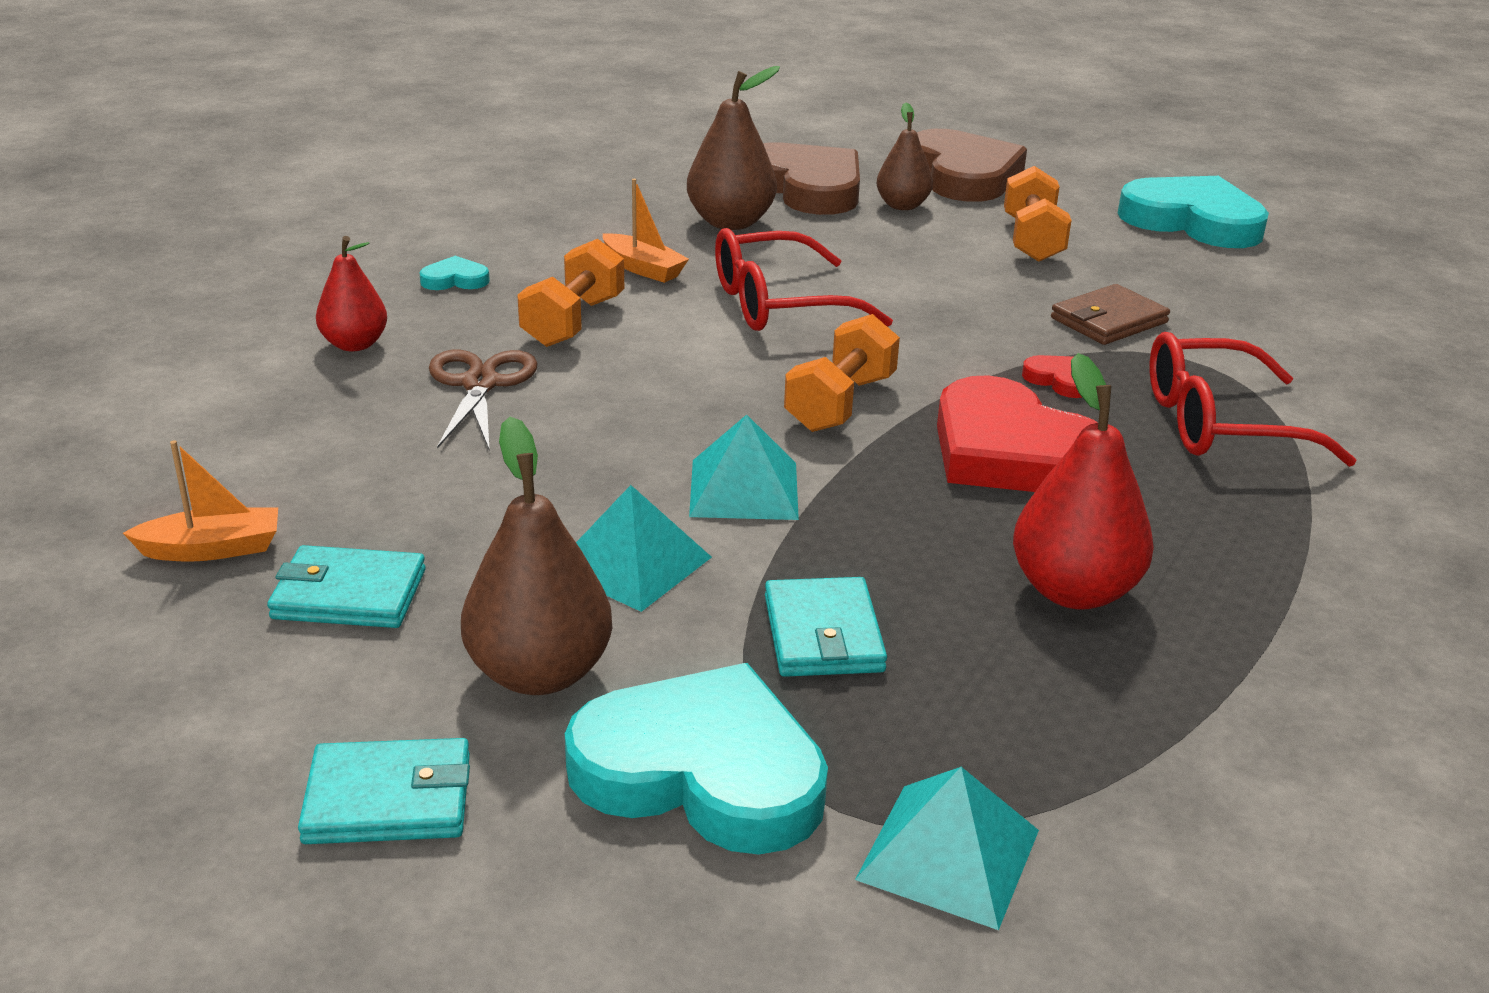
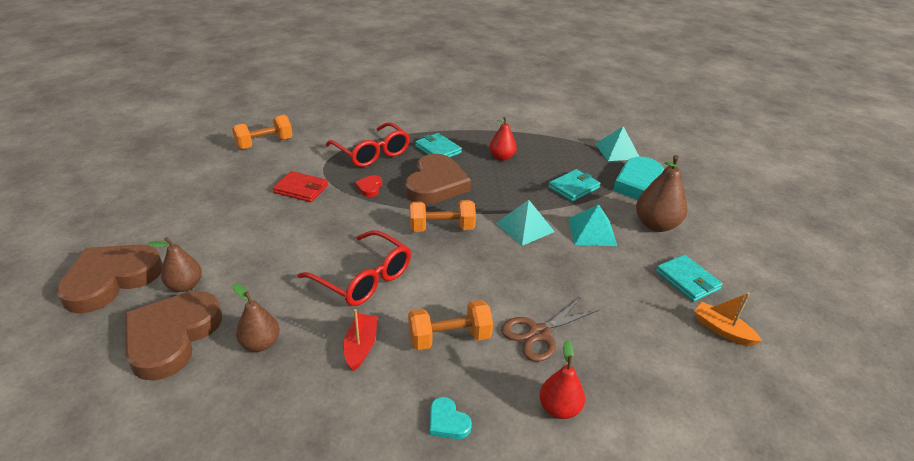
camera: 125 degrees left, 5 degrees up
(389, 799) = (724, 225): turquoise wallet -> turquoise wallet (438, 149)
(643, 269) = (361, 346): orange boat -> red boat
(730, 222) = (261, 343): brown pear -> brown pear, size x0.65
(1011, 452) = (436, 184): red heart -> brown heart
(1032, 240) = (214, 229): orange dumbbell -> orange dumbbell (264, 144)
(1074, 591) = (502, 157): red pear -> red pear, size x0.65
(1108, 320) = (301, 189): brown wallet -> red wallet
(1193, 221) = (154, 191): turquoise heart -> none

